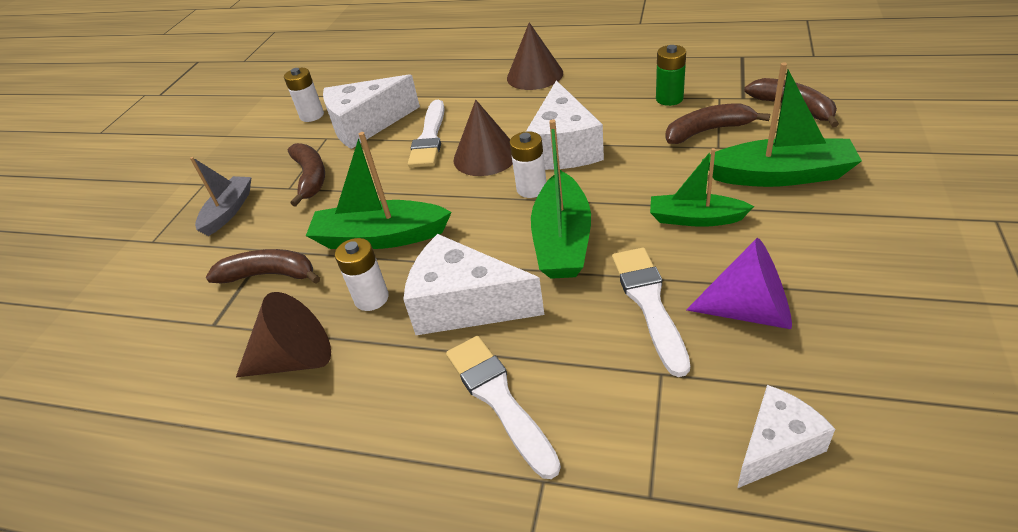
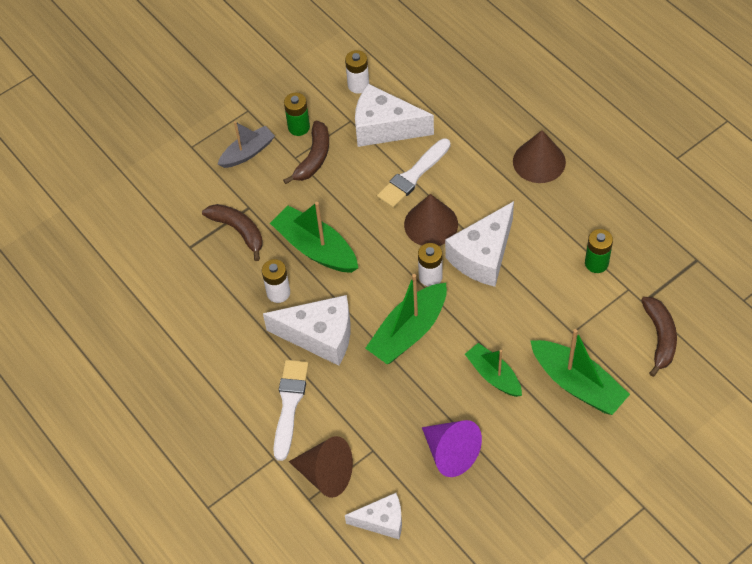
camera: 35 degrees right, 15 degrees up
(273, 167) = (299, 127): none -> green battery
(295, 359) = (215, 305): brown cone -> brown cone (326, 474)
(464, 305) = (320, 336): white cheese -> white cheese turned 135 degrees clockwise
(649, 303) = (409, 409): white brush -> none
(708, 131) = (583, 313): brown banana -> none

